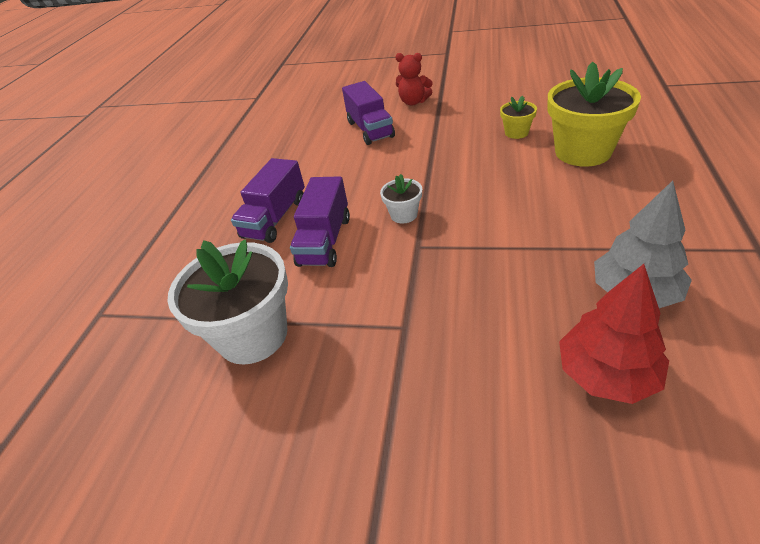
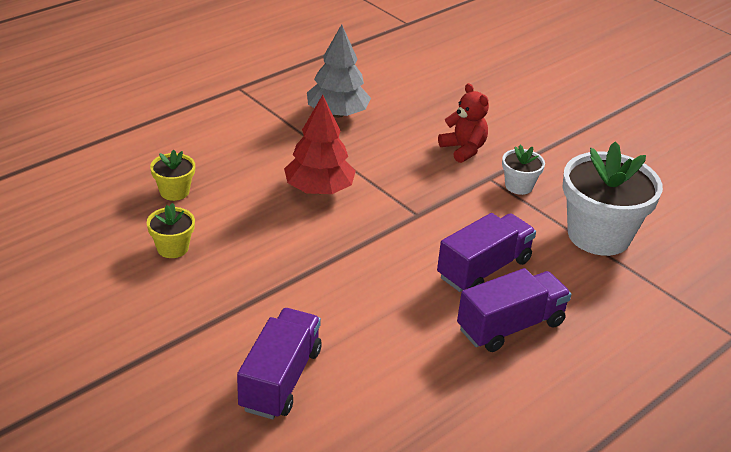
camera: 150 degrees left, 5 degrees down
(404, 215) = (393, 245): white flower pot -> white flower pot (519, 186)
(413, 102) = (165, 386): red teddy bear -> red teddy bear (463, 149)
(582, 152) = (174, 191): yellow flower pot -> yellow flower pot, size x0.47
(606, 374) = (412, 103): red tree -> red tree (319, 189)

